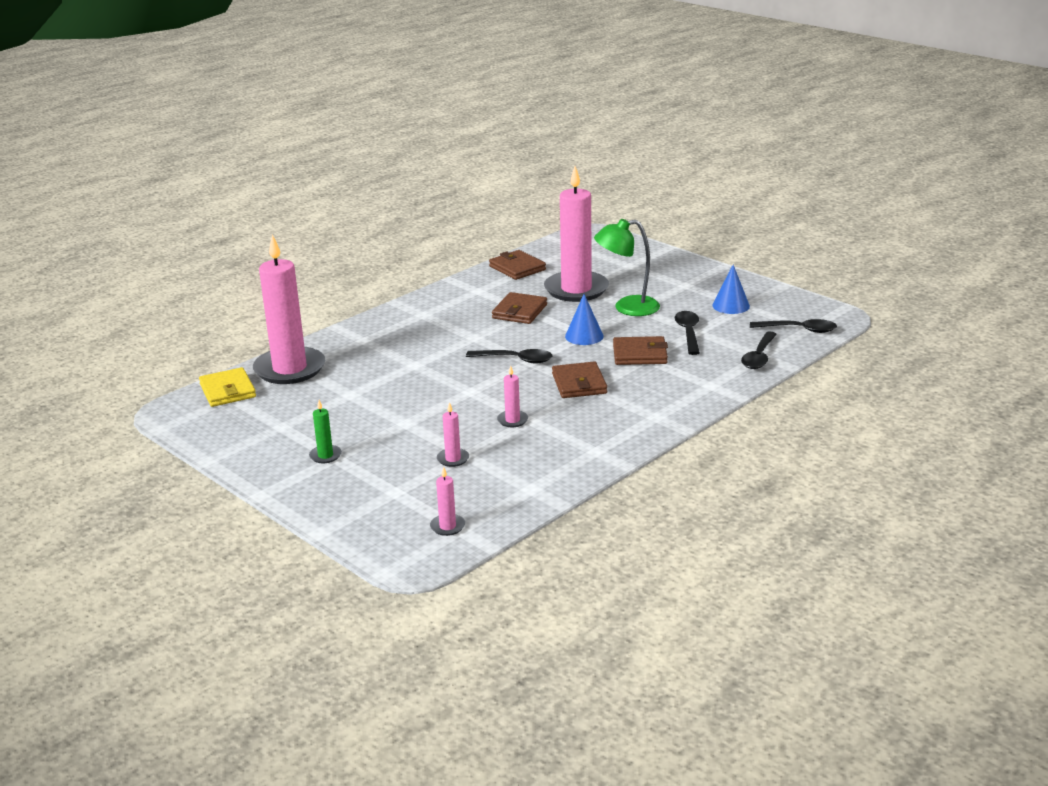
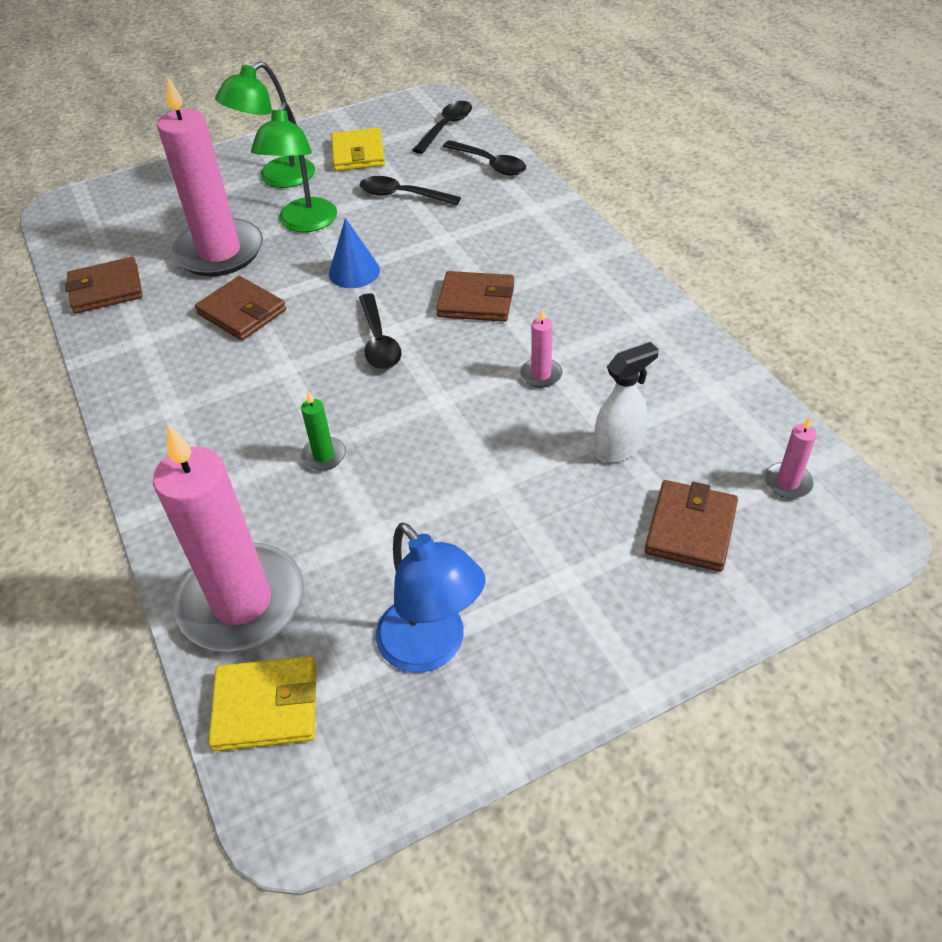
camera: 70 degrees left, 20 degrees up
(274, 426) = (431, 648): none -> blue lamp
(325, 456) = (555, 590): green candle -> green candle (324, 456)
(453, 459) = (618, 448): pink candle -> white spray bottle
(516, 360) = (379, 341): black spoon -> black spoon turned 135 degrees clockwise
(640, 354) = (431, 240): brown wallet -> brown wallet (690, 529)
(675, 286) = (277, 178): none -> green lamp
(731, 305) = (358, 153): blue cone -> yellow wallet

